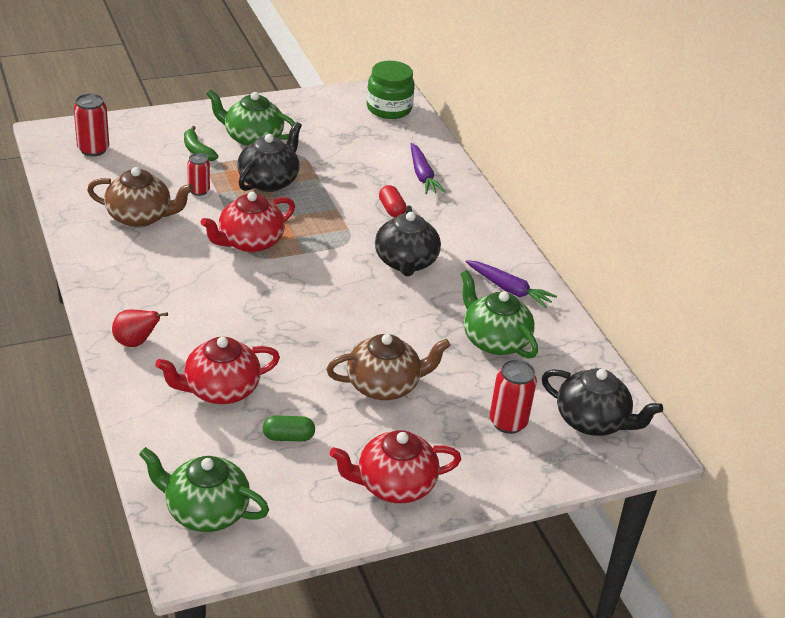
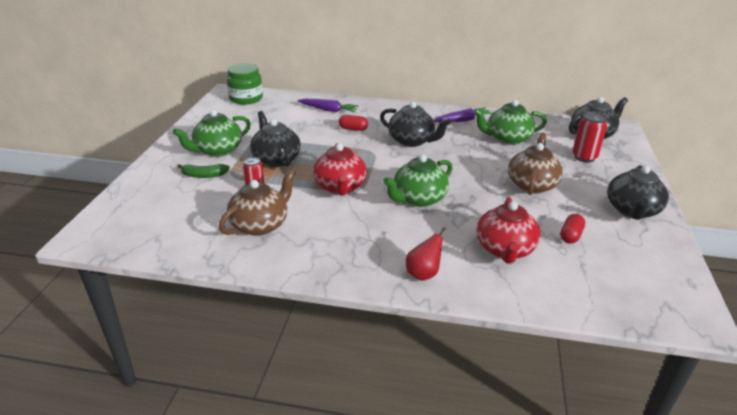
camera: 55 degrees left, 5 degrees down
(93, 149) = (139, 221): red can -> none
(205, 511) = (643, 297): green teapot -> green teapot (418, 199)
(288, 437) = (570, 236): green capsule -> red capsule
(394, 485) = (632, 210): red teapot -> black teapot

